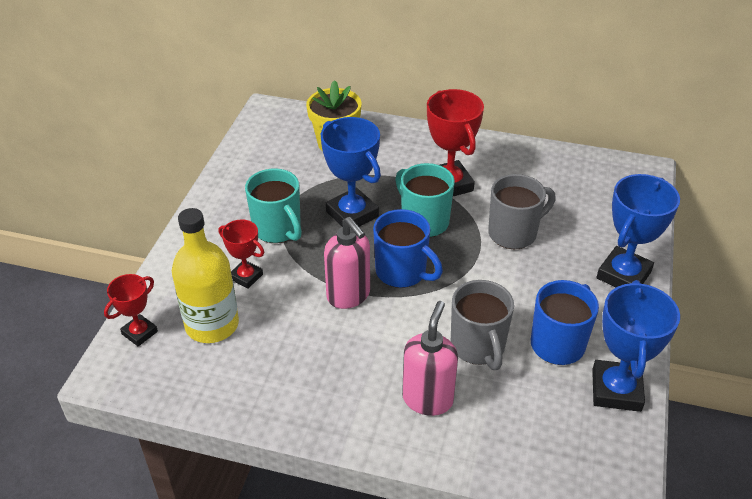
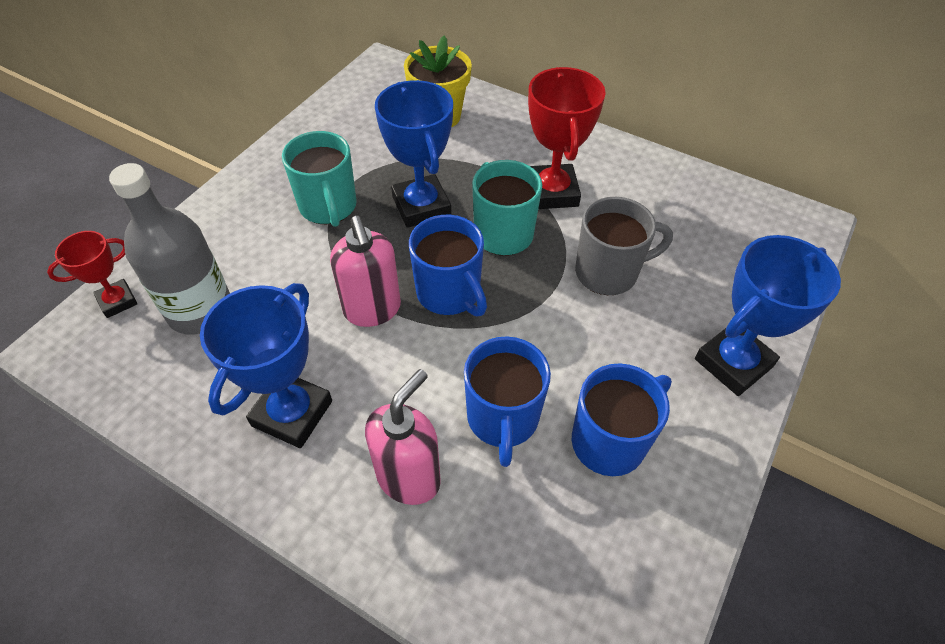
camera: 15 degrees right, 10 degrees up
(212, 325) = (200, 310): yellow bottle -> grey bottle
(246, 277) = (266, 258): red trophy -> none
(478, 347) = (502, 419): grey mug -> blue mug
(616, 390) = (665, 532): blue trophy -> blue trophy (292, 413)

